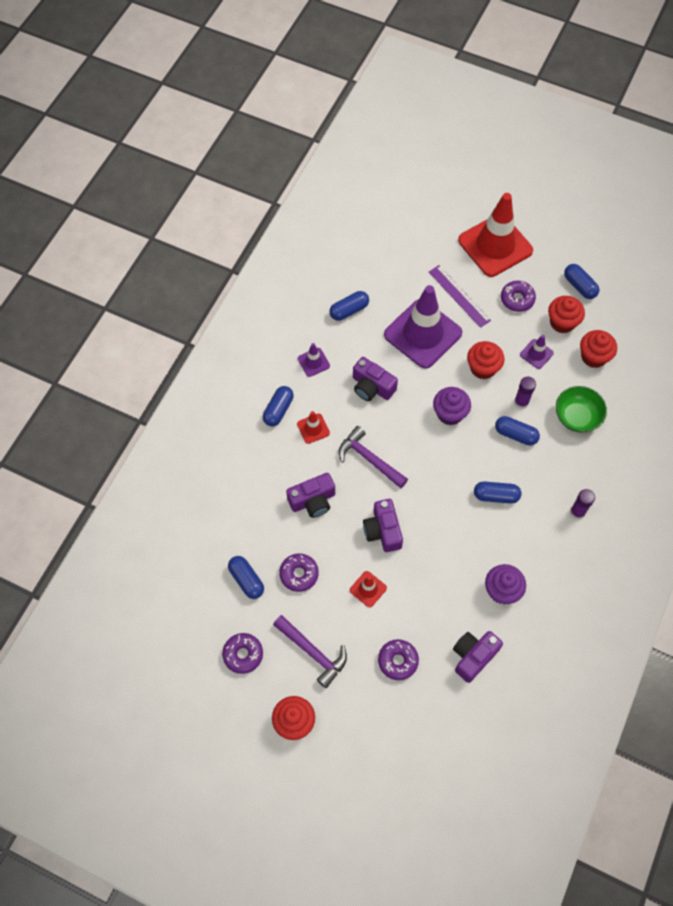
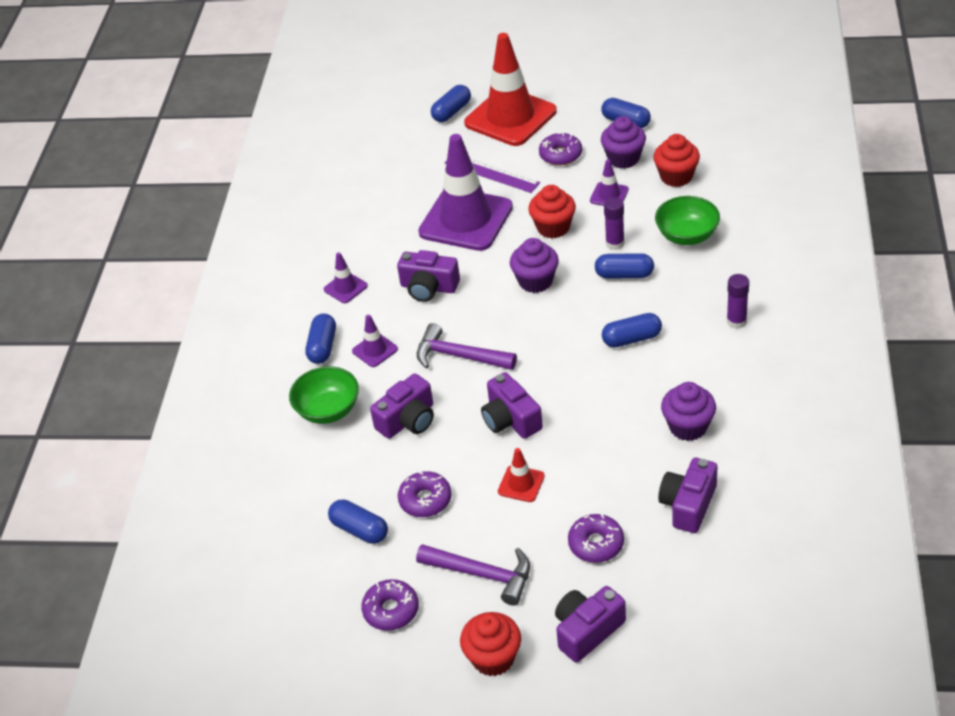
camera: 15 degrees left, 20 degrees down
(262, 468) = (328, 410): none -> green bowl
(313, 428) = (375, 350): red traffic cone -> purple traffic cone
(349, 310) = (366, 227): blue capsule -> blue capsule (451, 112)
(363, 728) = (587, 631): none -> purple camera
(562, 322) = (623, 158): red cupcake -> purple cupcake

